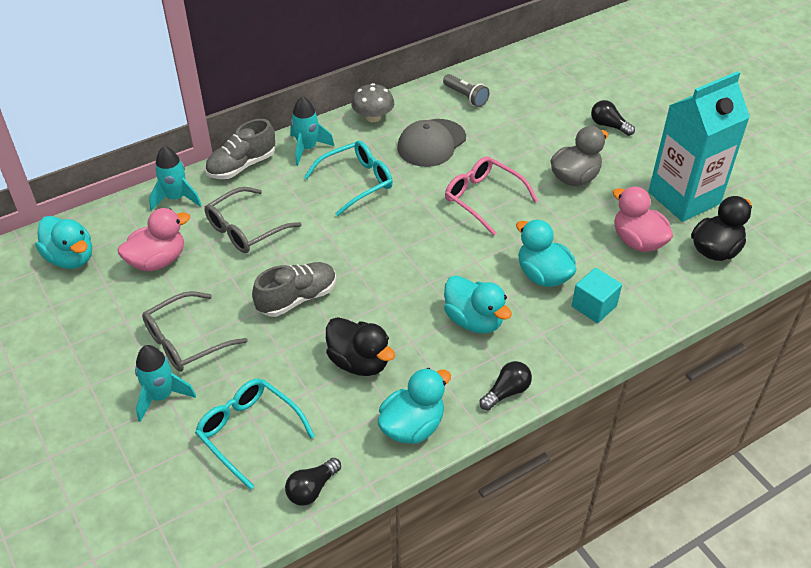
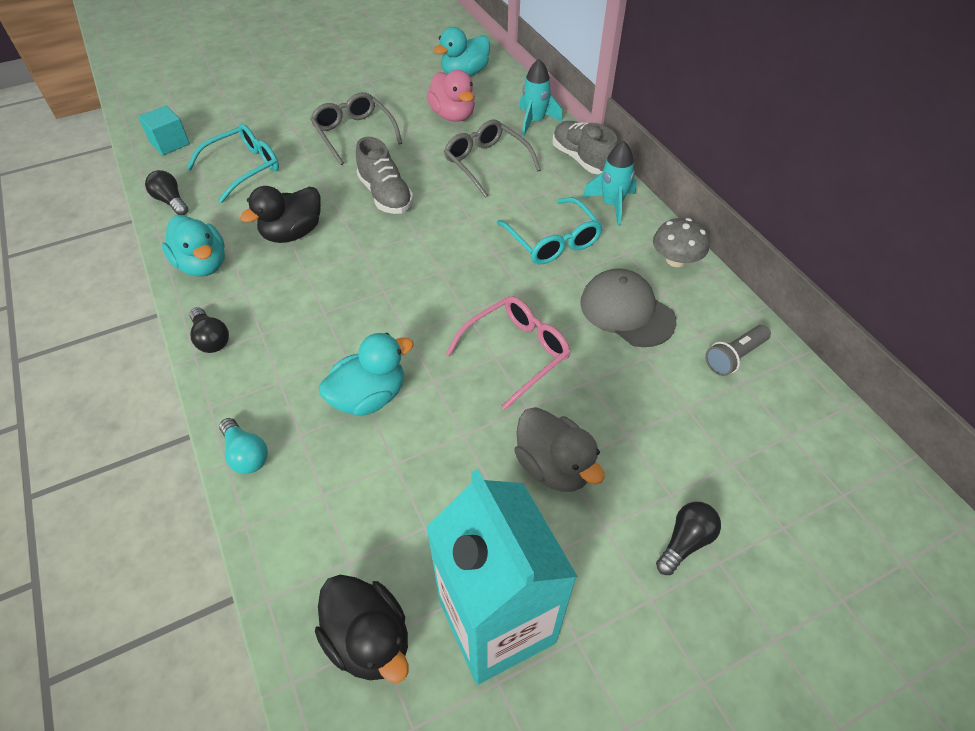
camera: 95 degrees right, 5 degrees up
(161, 396) = (300, 124): turquoise rocket -> none
(474, 320) = (317, 322): turquoise duck -> none
(594, 306) = (303, 443): turquoise cube -> turquoise cube (170, 143)
(613, 338) = (246, 454): none -> turquoise light bulb
(637, 241) = (409, 523): pink duck -> none

